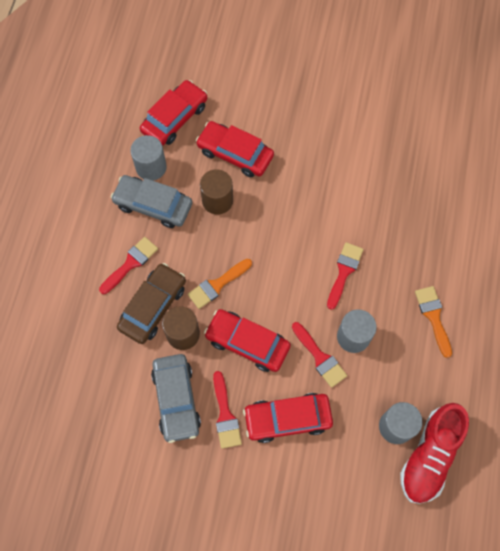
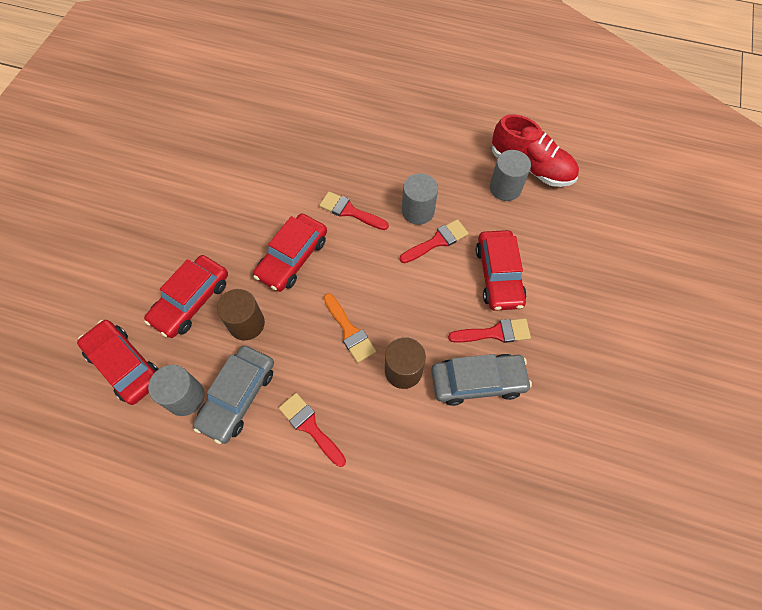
camera: 85 degrees left, 5 degrees down
(153, 306) = (368, 402): brown car -> none
(247, 343) = (418, 306): red car -> red car (292, 258)
(433, 316) = (403, 147): orange brush -> none

